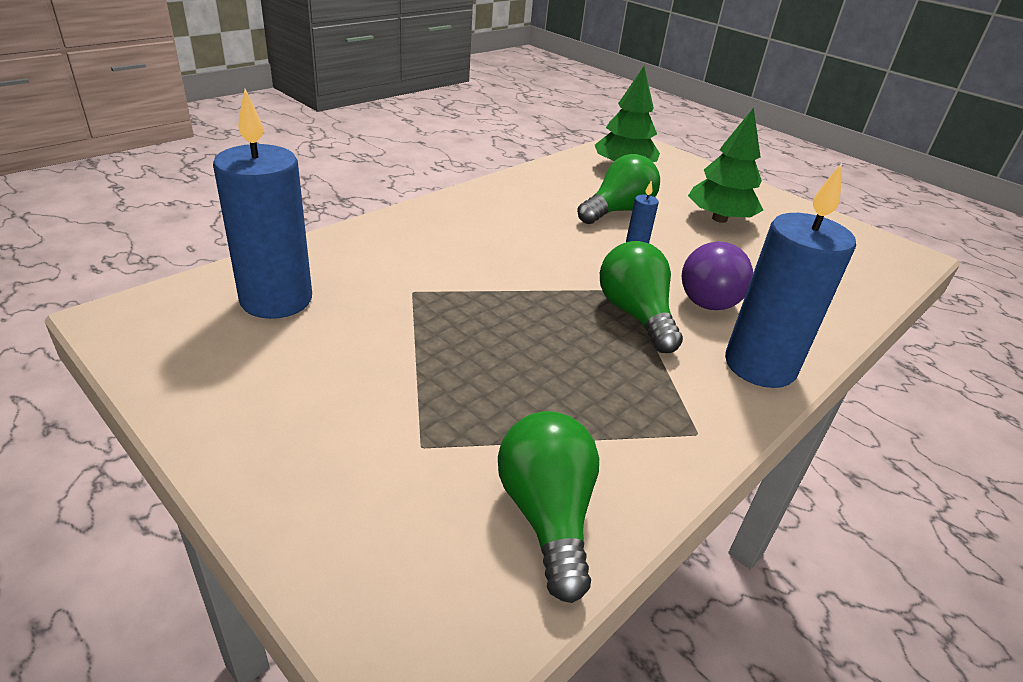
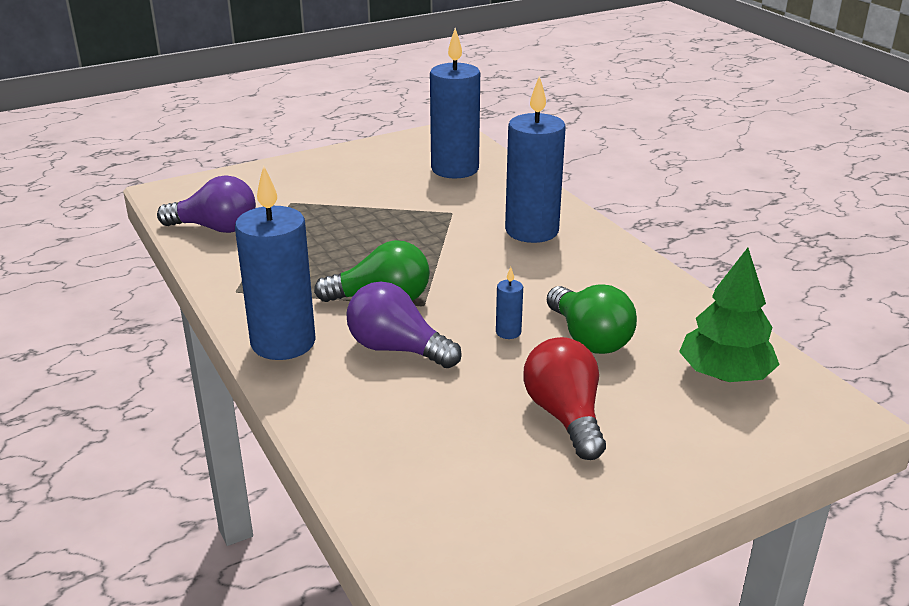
camera: 110 degrees right, 5 degrees down
(443, 239) = (532, 231): none -> blue candle
(547, 515) = (216, 228): green light bulb -> purple light bulb
(719, 219) = (565, 416): green tree -> red light bulb

